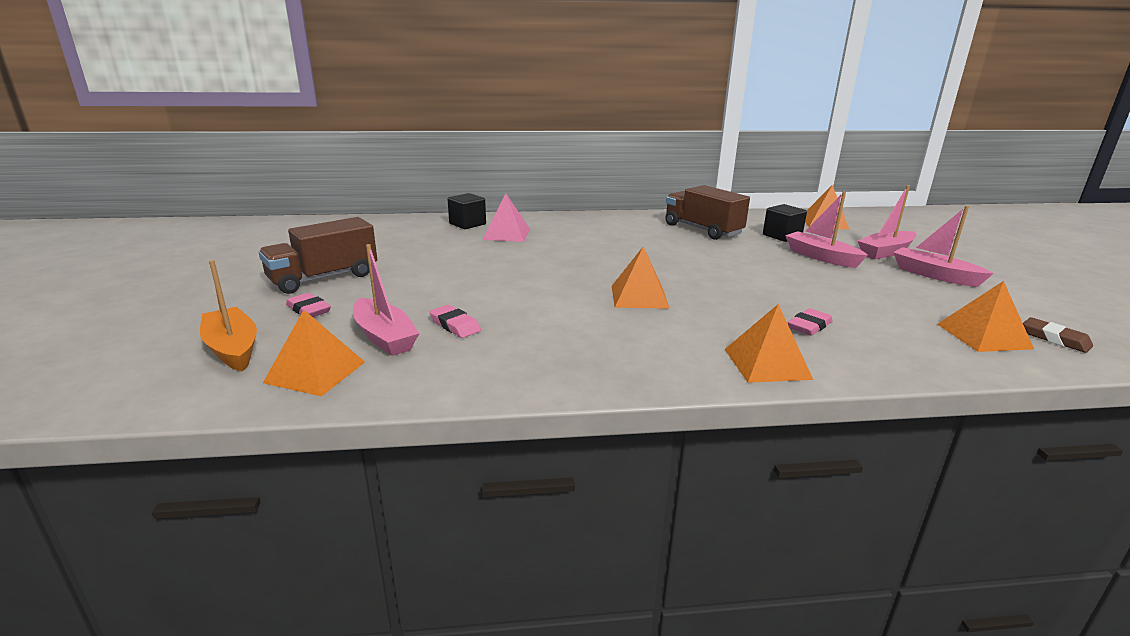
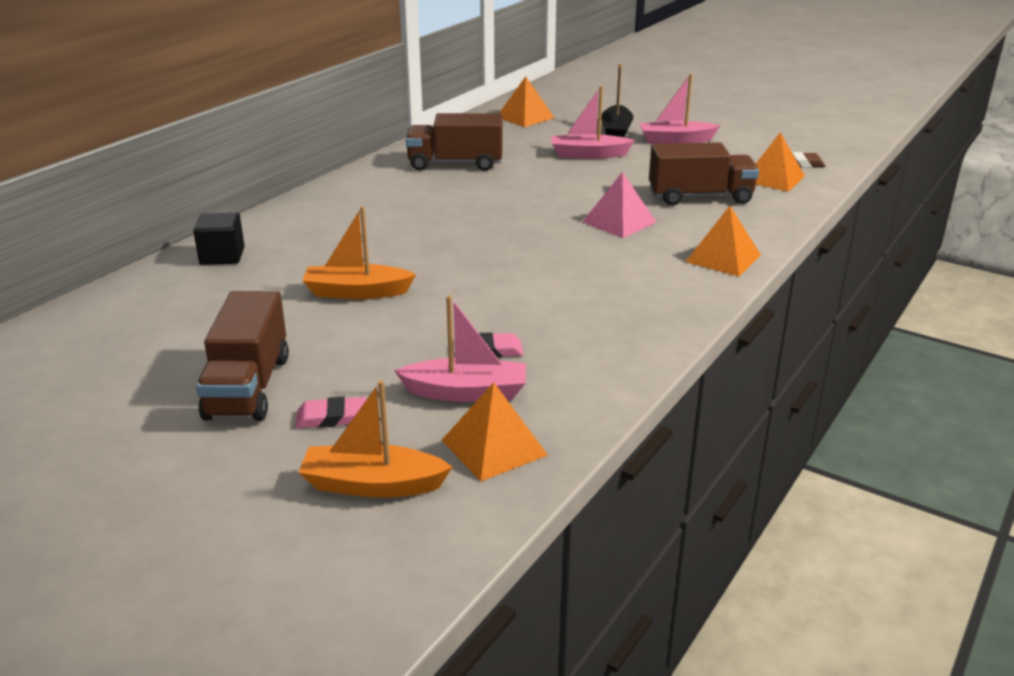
camera: 50 degrees left, 5 degrees up
(476, 264) = (357, 292): none -> orange boat
(506, 234) = (296, 248): pink pyramid -> pink pyramid (619, 222)
(639, 296) = (553, 251): orange pyramid -> none
(782, 236) = (525, 145): black cube -> none
(809, 326) = (691, 218): pink eraser -> none
(858, 317) = (700, 197): none -> brown truck
(885, 252) = (616, 131): pink boat -> black boat

